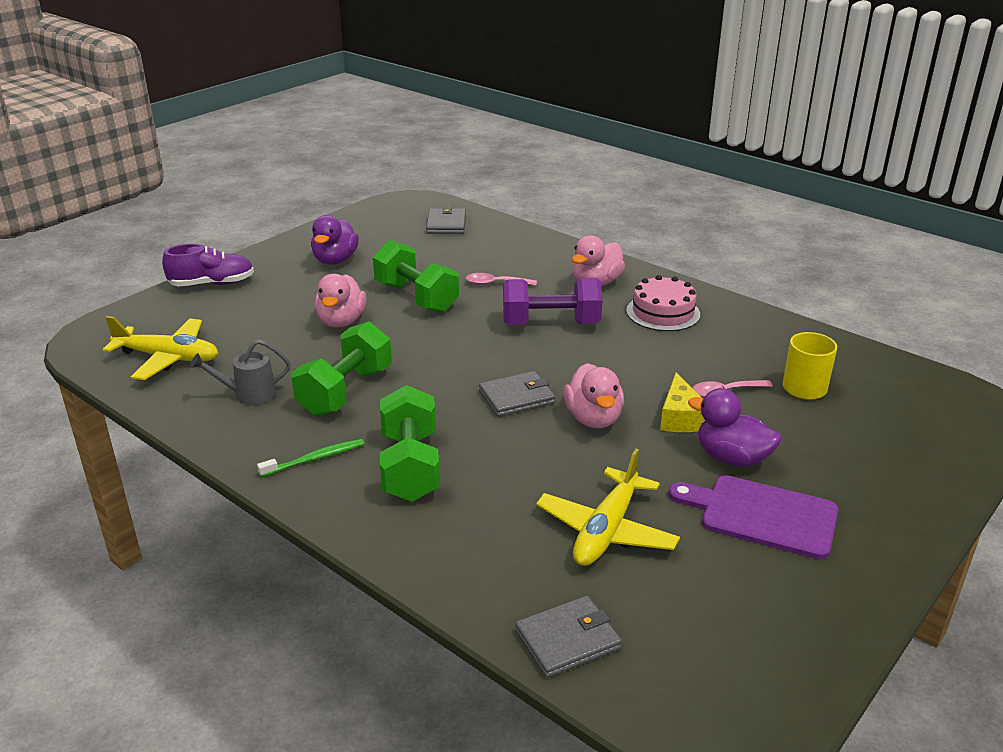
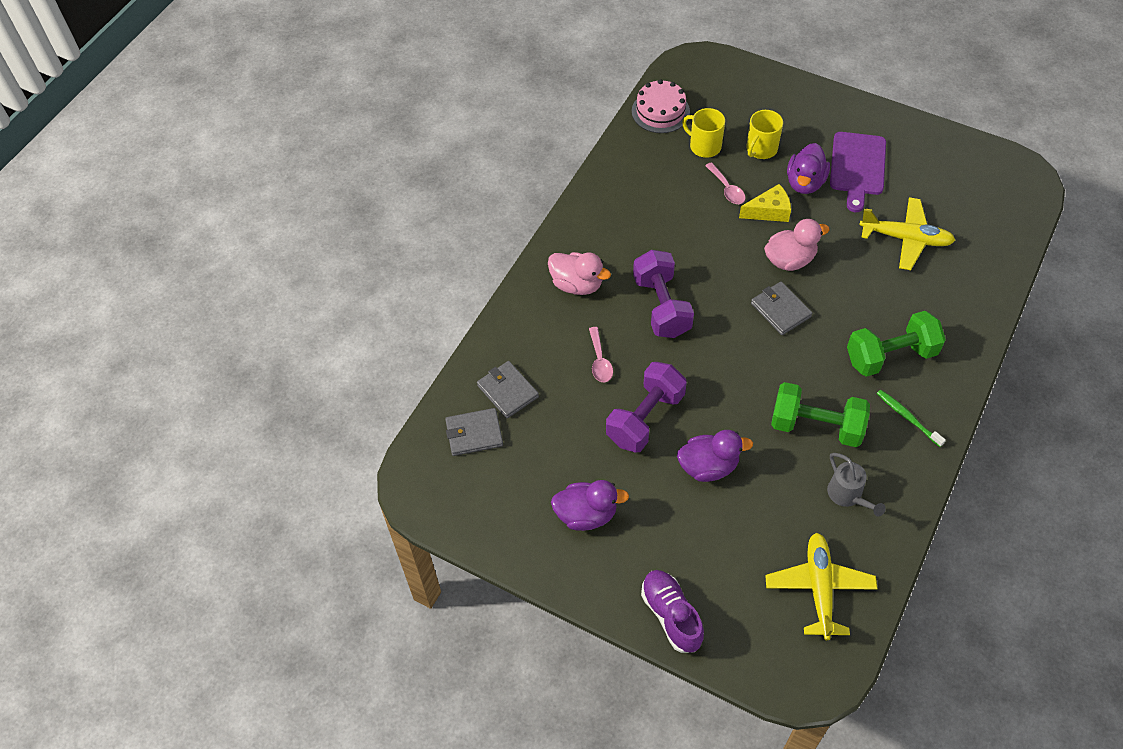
camera: 100 degrees left, 25 degrees up
(341, 321) = (708, 466): pink duck -> purple duck
(416, 297) = (645, 418): green dumbbell -> purple dumbbell
(567, 640) = (1002, 245): grey wallet -> grey wallet (507, 391)
(663, 312) = (618, 233): pink cake -> pink cake (660, 111)
(801, 432) = (761, 149): none -> yellow mug

